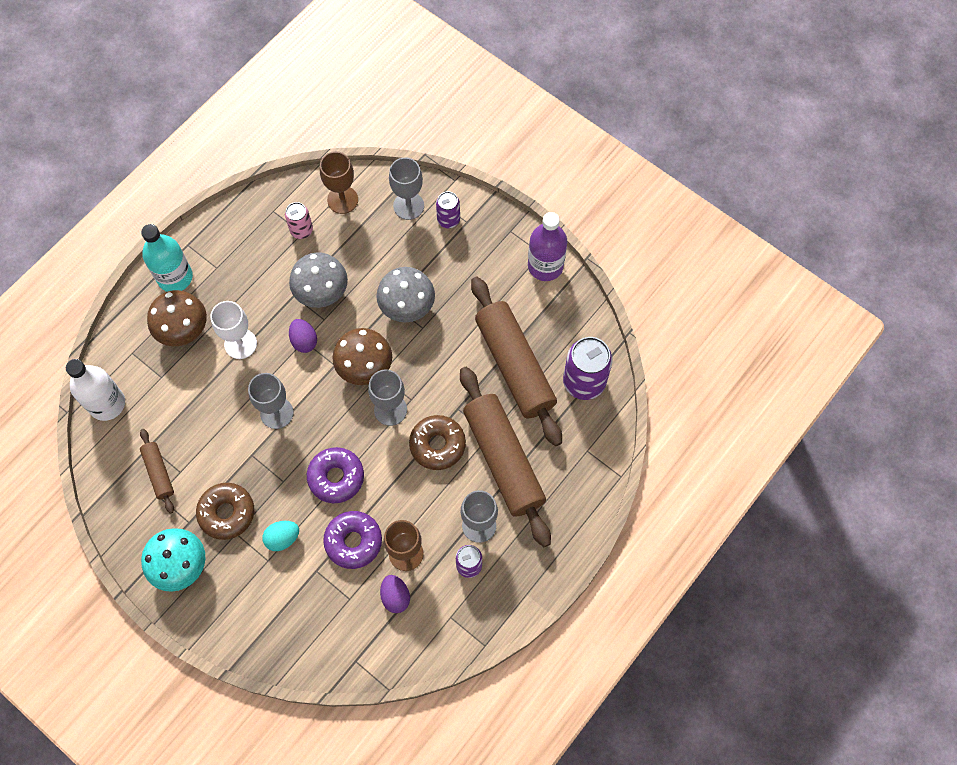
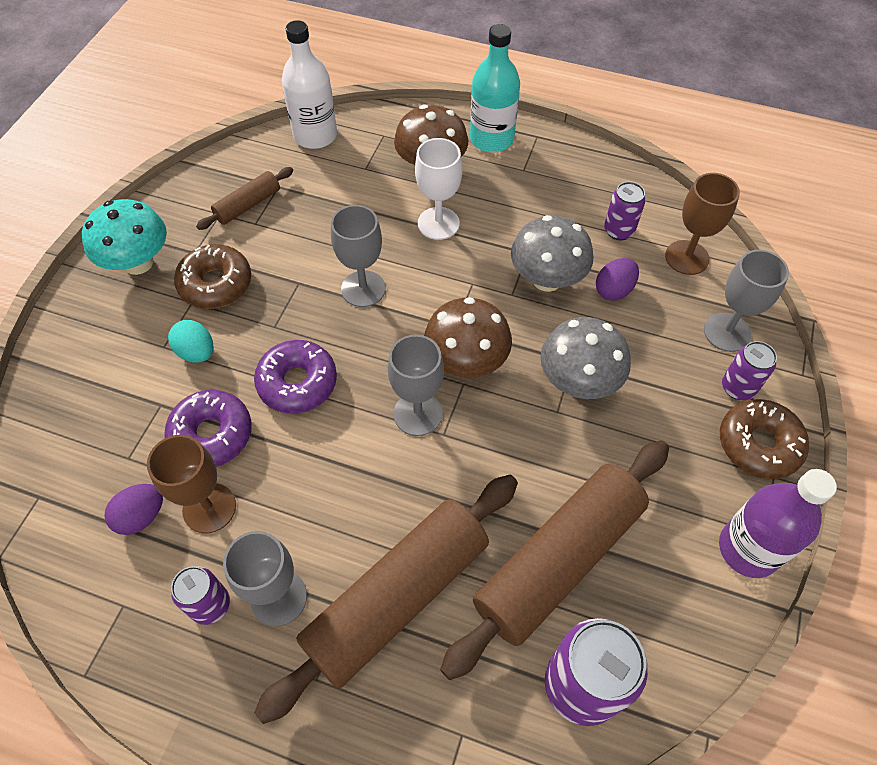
camera: 70 degrees right, 10 degrees down
(301, 230) = (619, 231): pink can -> purple can
(304, 341) = (472, 284): purple egg -> purple egg (614, 290)
(437, 445) = (387, 493): brown donut -> brown donut (758, 444)

